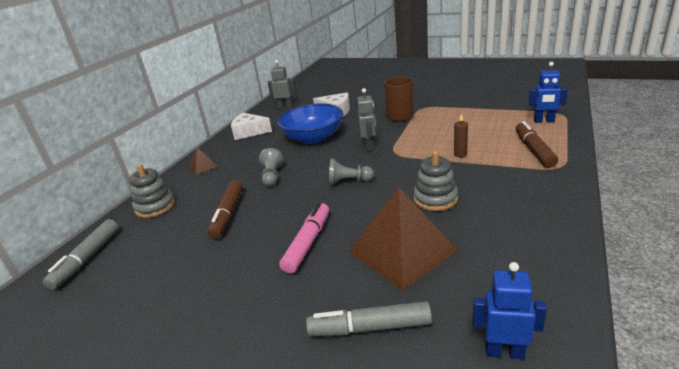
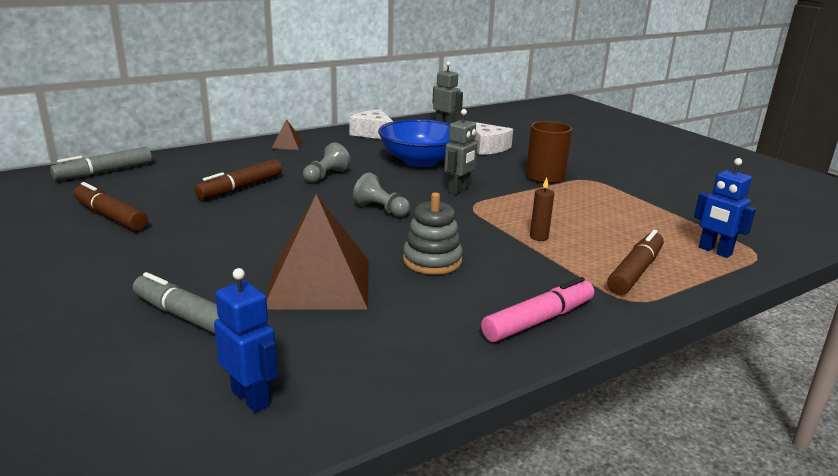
camera: 30 degrees right, 5 degrees down
(155, 206) = (203, 158): grey stacking toy -> none
(163, 291) = (110, 216): none -> brown marker
(308, 243) = (259, 237): pink marker -> pink marker (539, 320)

